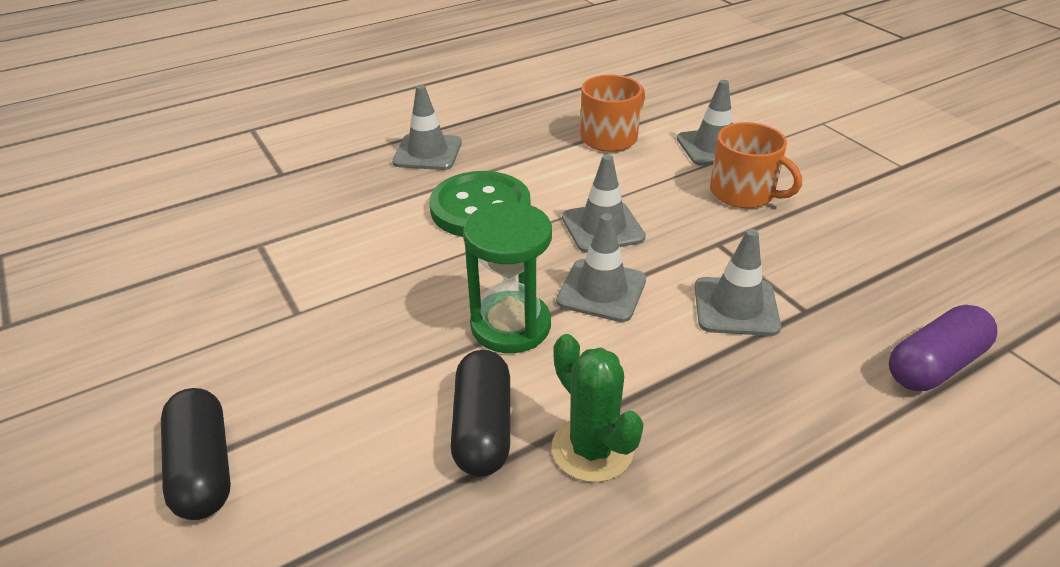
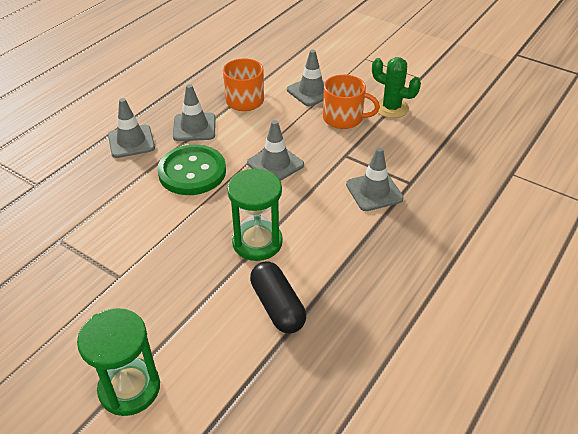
camera: 25 degrees left, 5 degrees up
(203, 468) = (129, 388): black capsule -> green hourglass
(592, 449) = (342, 296): green cactus -> green cactus (391, 108)
(601, 290) = (297, 204): grey traffic cone -> grey traffic cone (194, 127)
(934, 365) = (483, 194): purple capsule -> none

